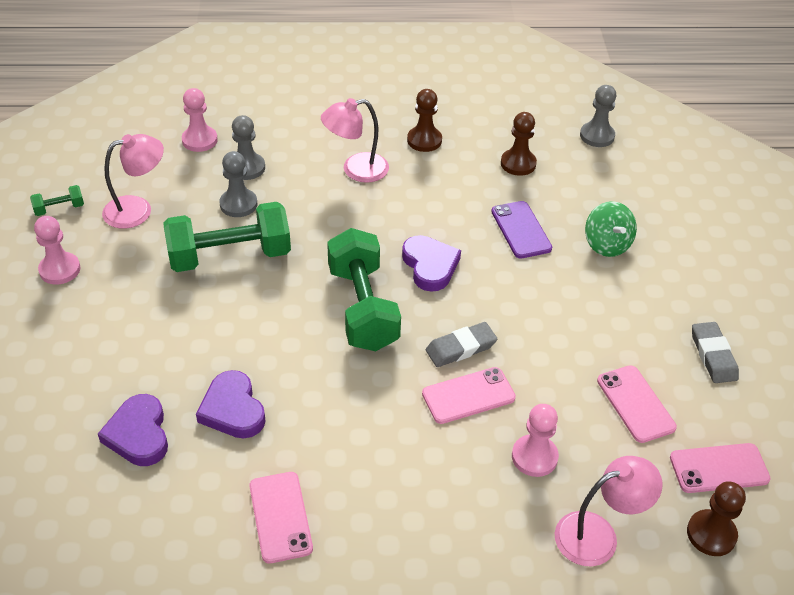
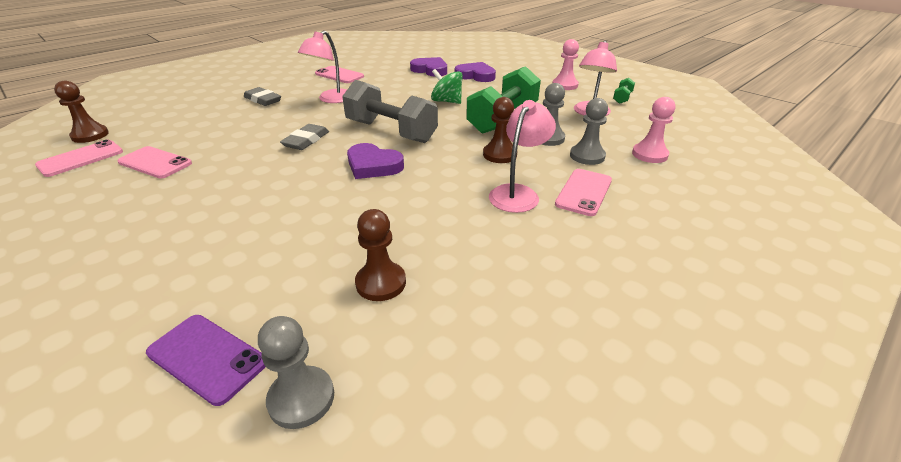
camera: 140 degrees right, 10 degrees down
(233, 409) = (403, 85): purple heart -> purple heart (475, 76)
(363, 308) = (391, 131): green dumbbell -> grey dumbbell
(424, 140) = (505, 250): brown pawn -> brown pawn (499, 155)
(468, 396) = (282, 127): pink phone -> pink phone (583, 192)
(521, 230) = (320, 221): purple phone -> purple phone (207, 358)
(534, 457) = (222, 123): pink pawn -> none
(598, 534) = (169, 115): pink lamp -> pink lamp (331, 99)
(607, 244) = (218, 250): green spinning top -> green spinning top (447, 101)
(713, 355) = (79, 212): grey eraser -> grey eraser (263, 100)

